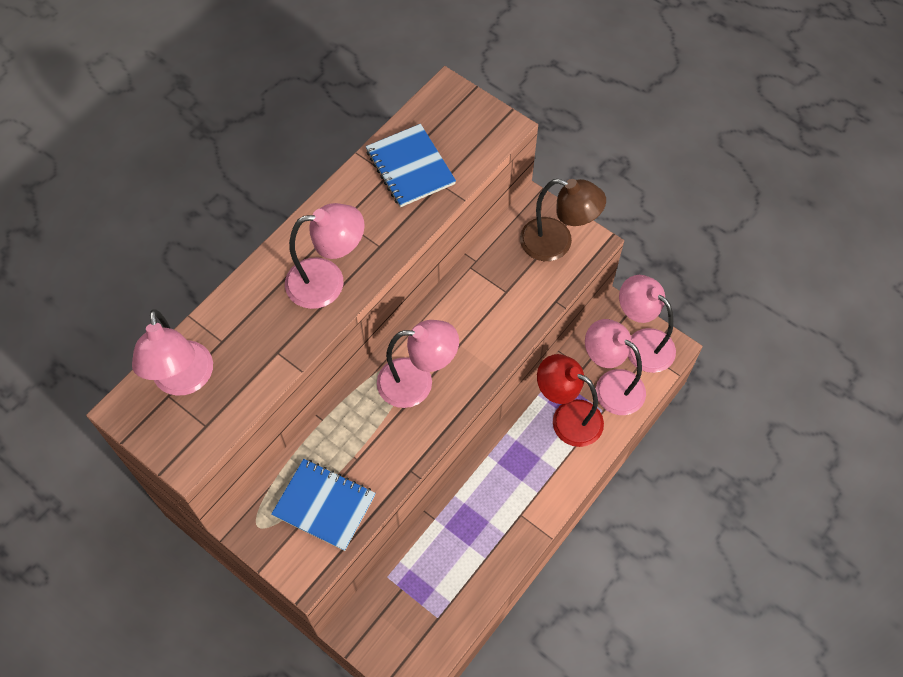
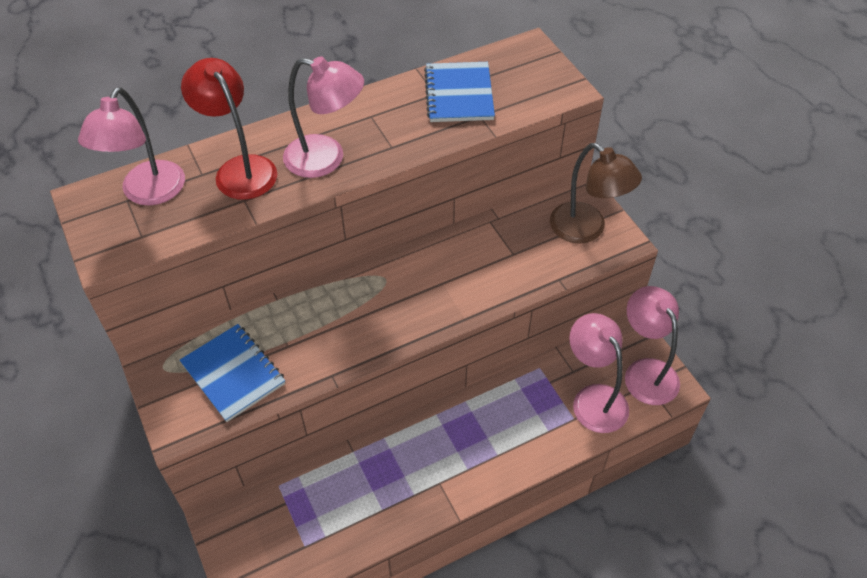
camera: 25 degrees right, 10 degrees down
(417, 382) = (383, 301): pink lamp -> none
(567, 417) = (534, 411): red lamp -> red lamp (240, 169)

